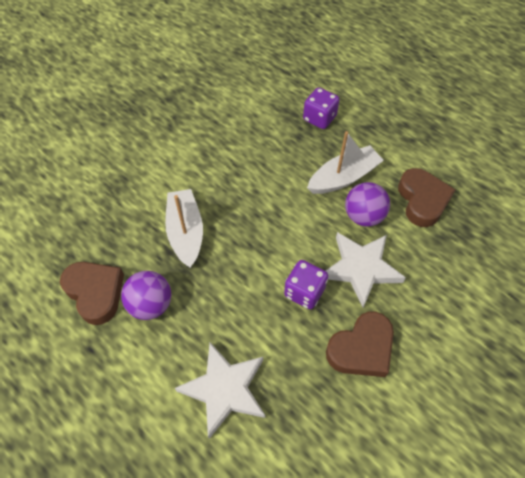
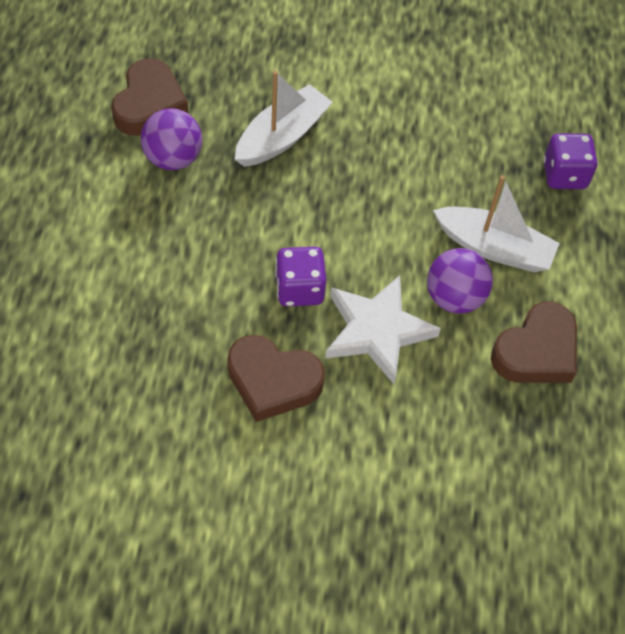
camera: 50 degrees right, 0 degrees up
(225, 389) = (130, 277): white star -> none

